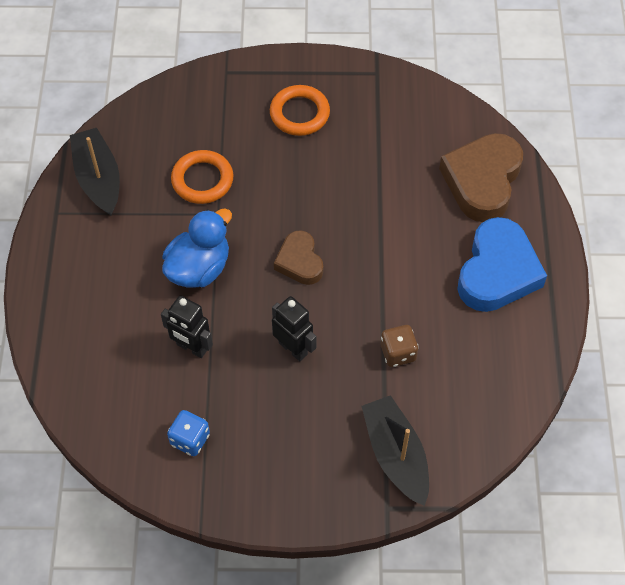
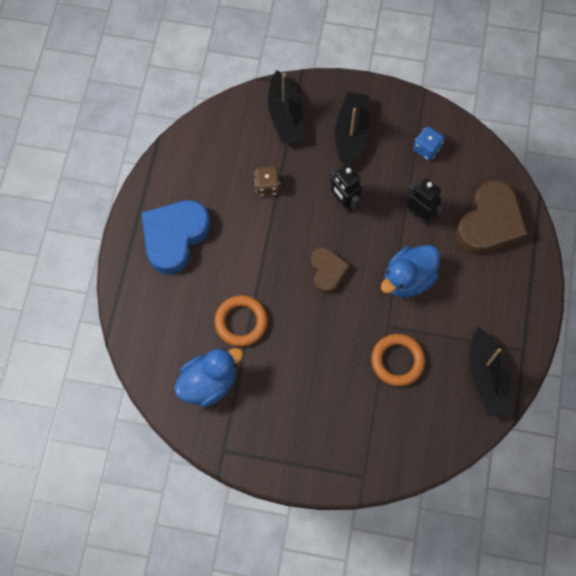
camera: 170 degrees left, 10 degrees up
(298, 444) = (351, 133): none -> black boat
(299, 113) = (303, 416): orange ring -> orange ring (241, 322)
(410, 129) = (209, 383): none -> blue duck
(482, 181) = (161, 320): brown heart -> brown heart (489, 223)

